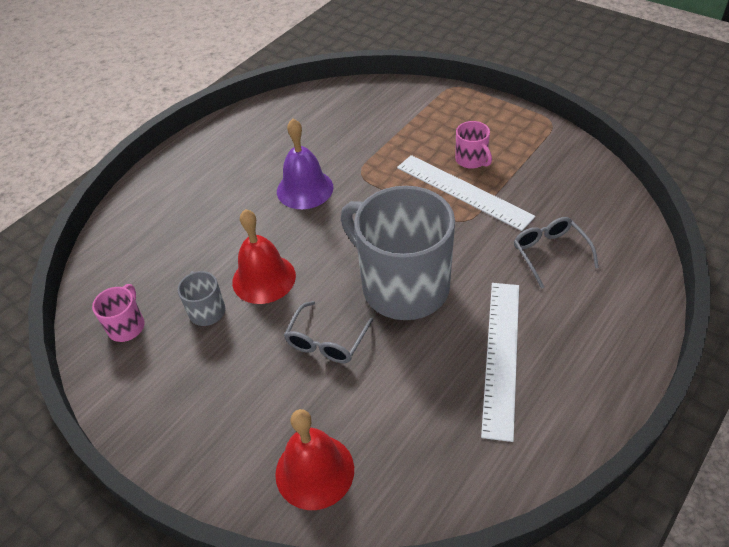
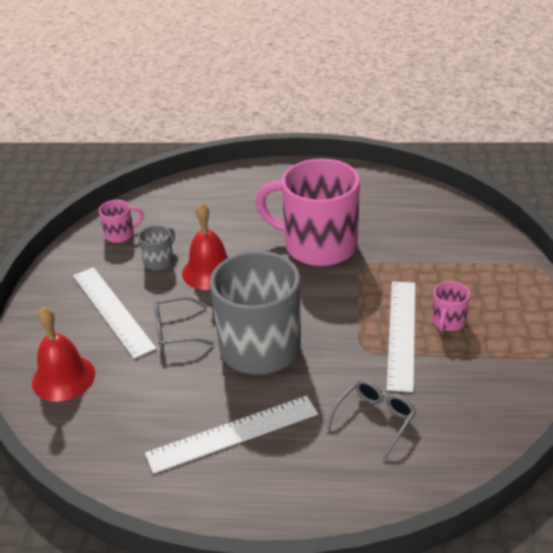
camera: 55 degrees right, 10 degrees down
(246, 383) = (112, 311): none -> white ruler
(305, 189) = (318, 246): purple bell -> pink mug

